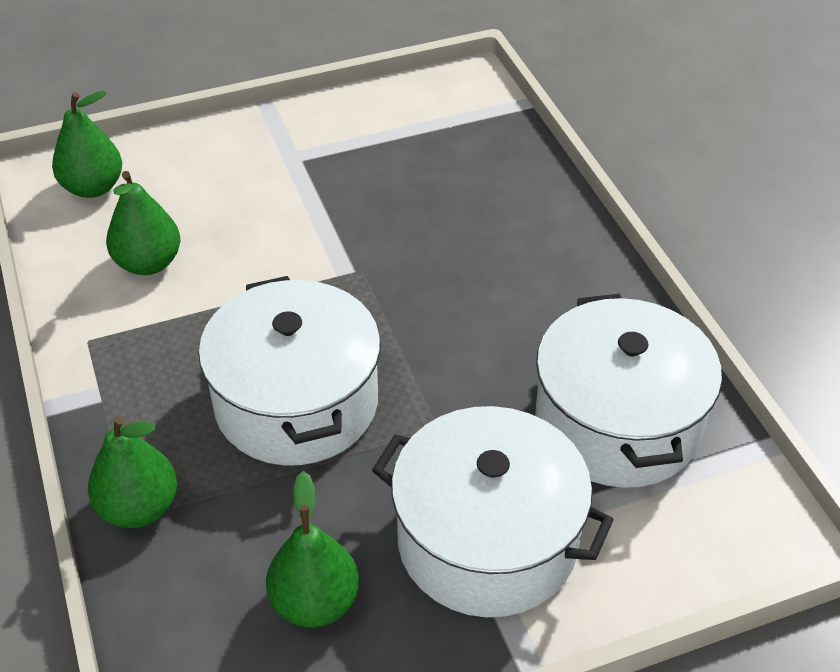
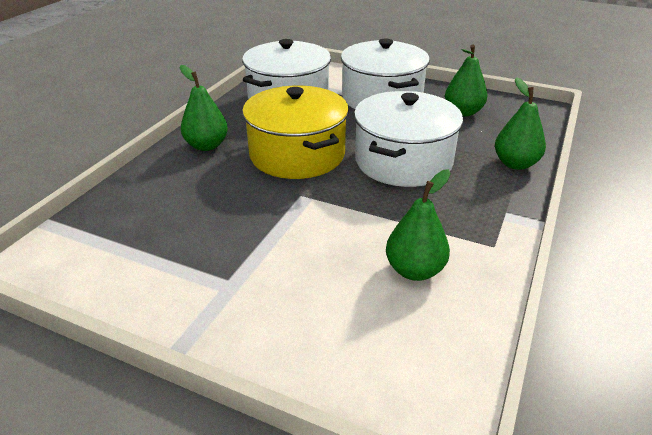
camera: 135 degrees left, 10 degrees down
(93, 187) = (404, 367): green pear -> green pear (206, 146)
(438, 321) = (297, 154): none -> yellow pot

